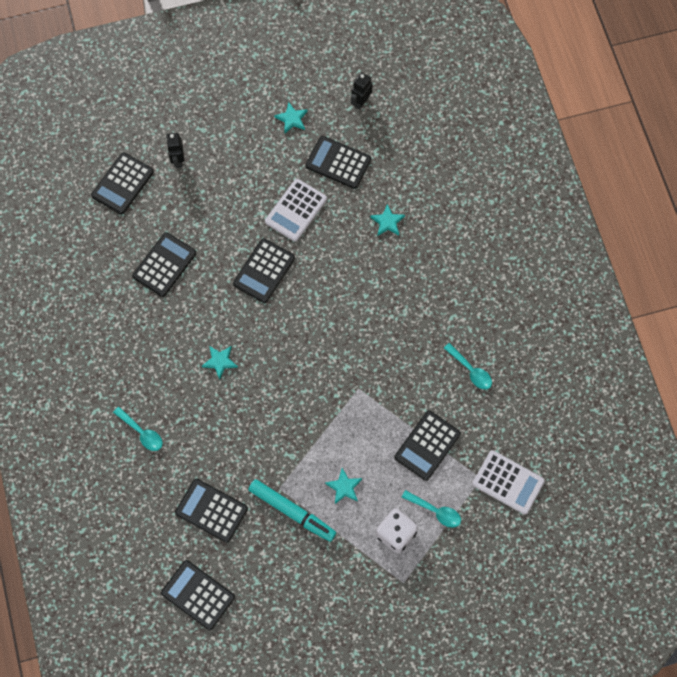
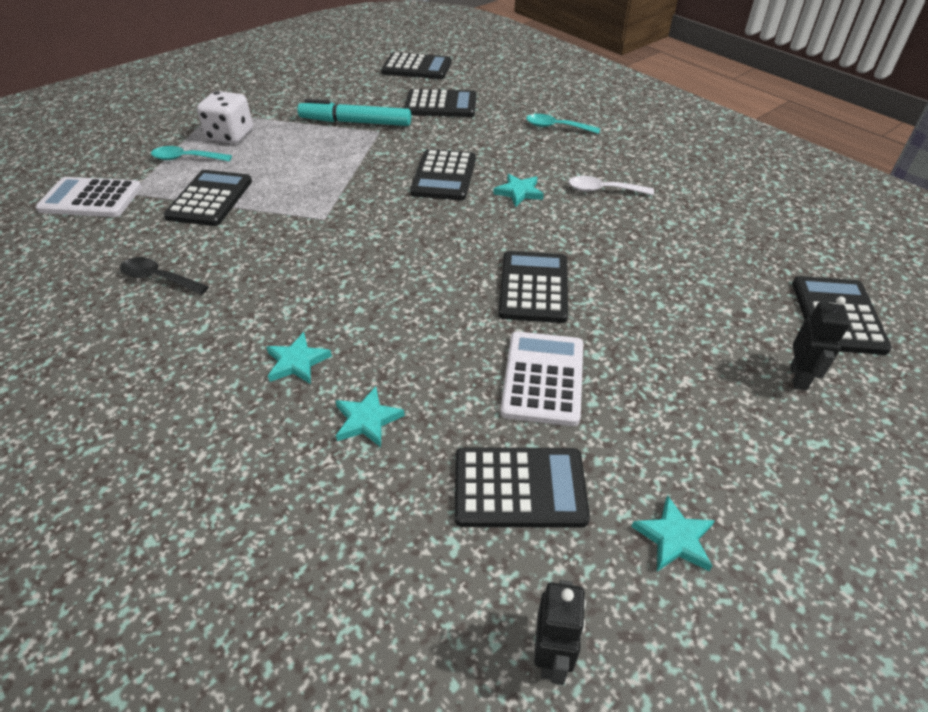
camera: 155 degrees right, 25 degrees down
(163, 339) = (603, 190): none -> white spoon
(164, 265) = (675, 250): black calculator -> black calculator (444, 176)
(178, 160) = (798, 377): black robot -> black robot turned 45 degrees clockwise
(344, 487) = (305, 148): turquoise star -> turquoise star (297, 362)
(470, 370) = (159, 278): turquoise spoon -> black spoon

